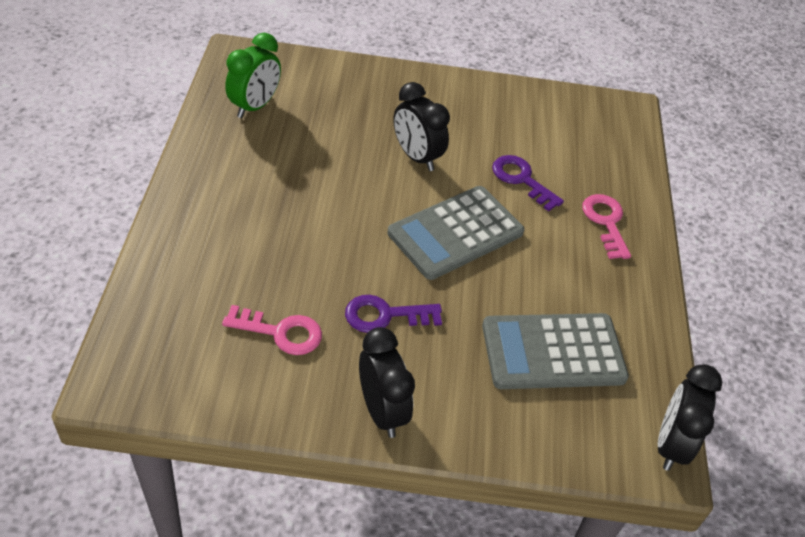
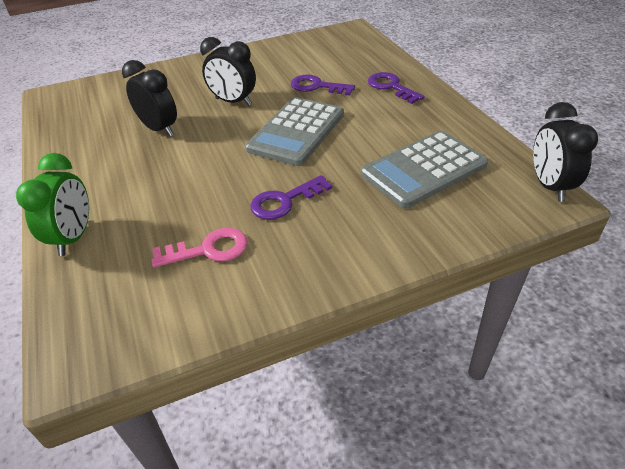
camera: 20 degrees left, 5 degrees down
(254, 106) = (85, 119): green clock -> green clock (74, 237)
(381, 411) = (333, 264): black clock -> black clock (159, 129)
(605, 222) = (391, 87): pink key -> purple key

